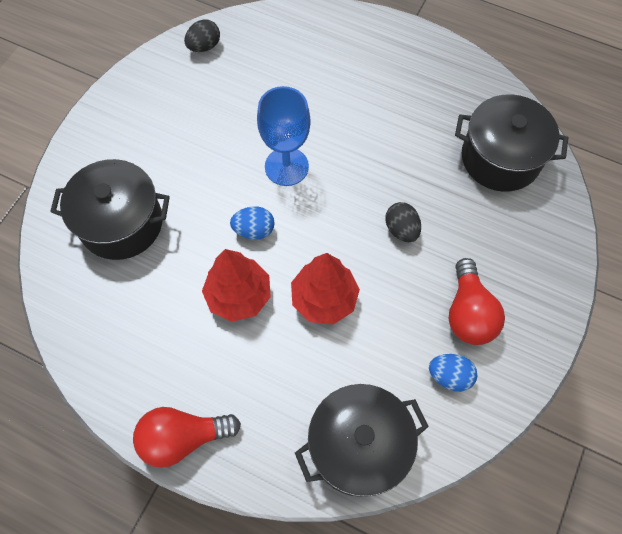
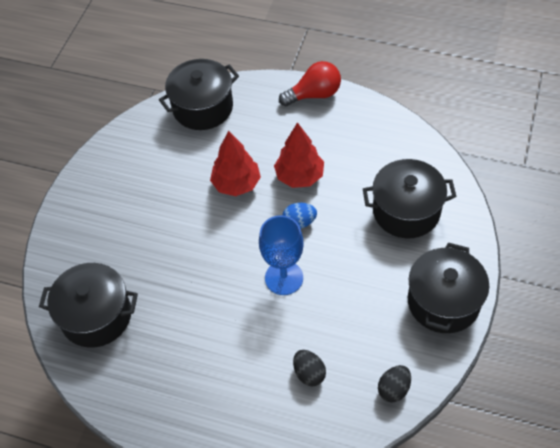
camera: 175 degrees right, 10 degrees down
(124, 115) = (443, 302): none -> black pot
(401, 229) = (181, 242): black egg -> black egg (309, 373)
(449, 376) = (144, 152): blue egg -> none
(468, 313) = (130, 191): red light bulb -> none

